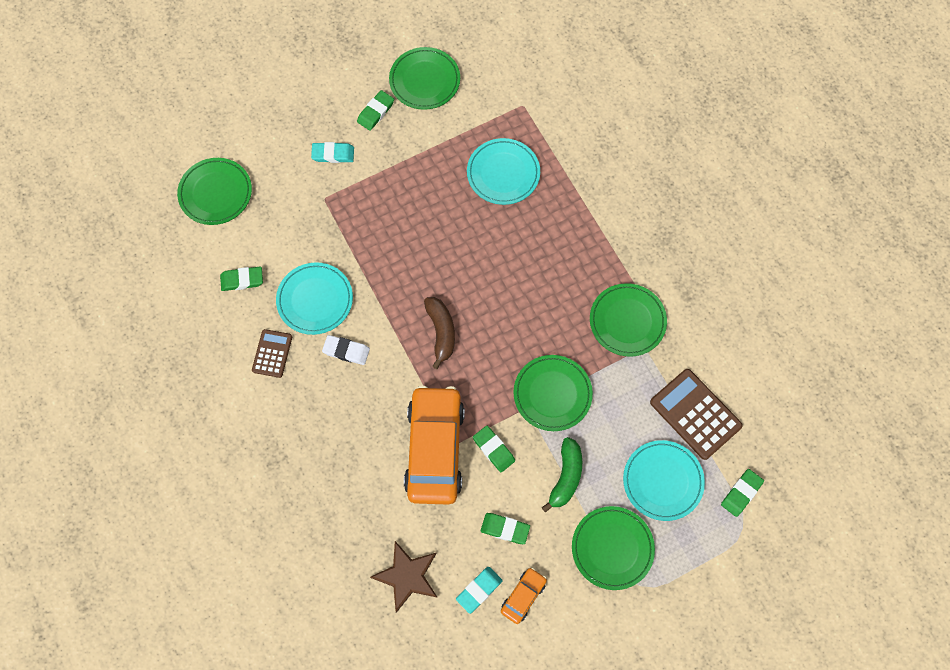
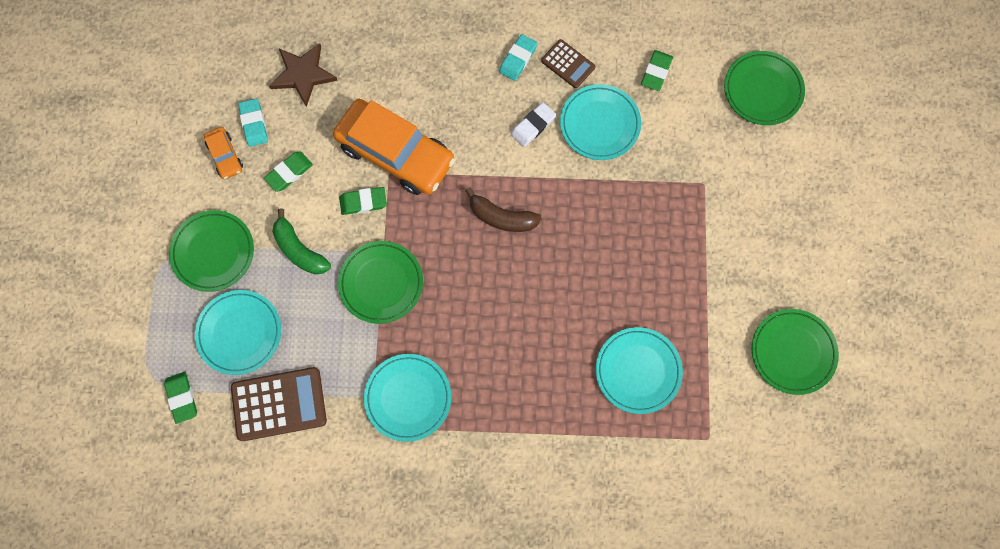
camera: 120 degrees right, 5 degrees up
(333, 154) = (750, 216): turquoise eraser -> turquoise eraser (518, 59)
(375, 112) = (779, 282): green eraser -> none
(627, 321) = (408, 398): green plate -> turquoise plate

